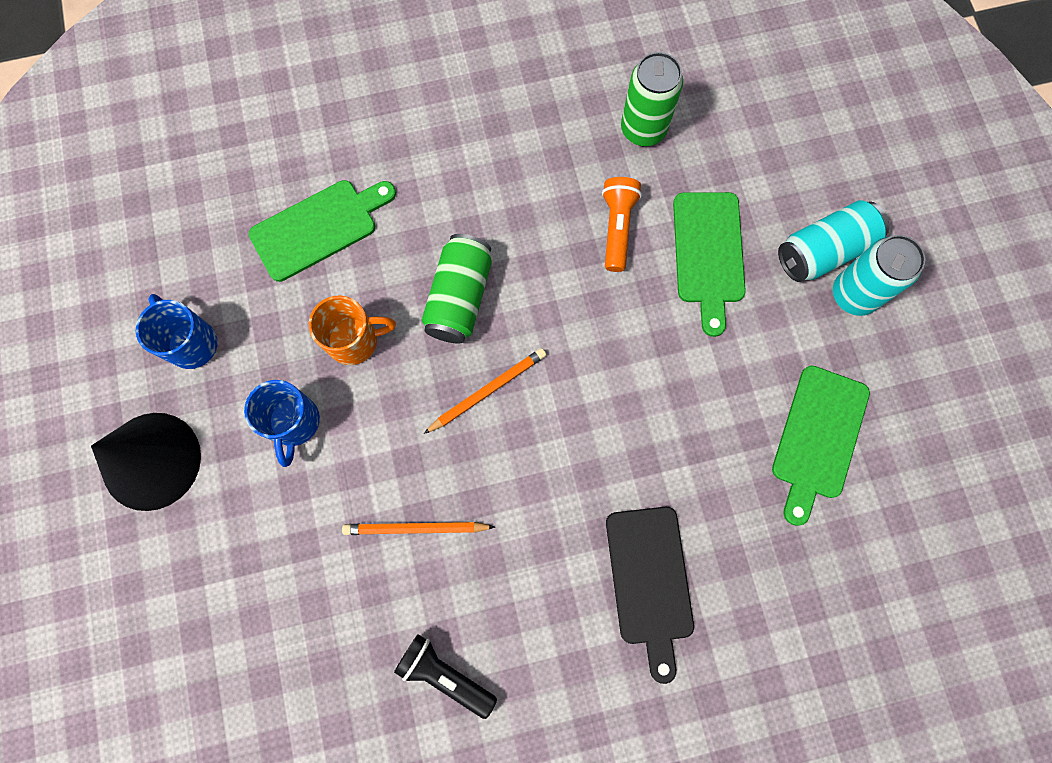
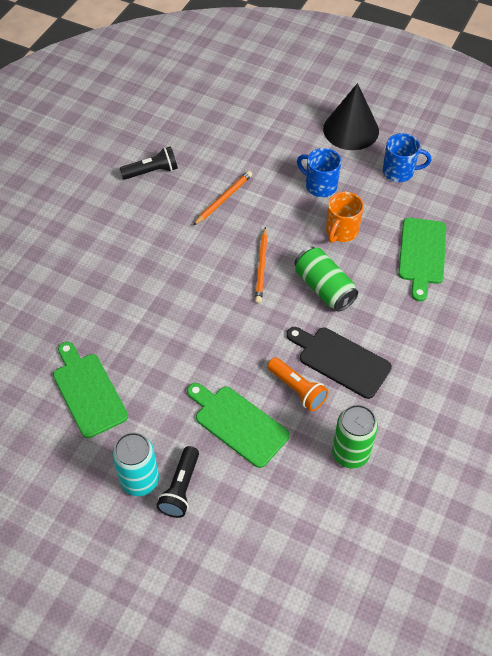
camera: 130 degrees right, 20 degrees down
(649, 582) = (105, 267): black cutting board -> black cutting board (340, 360)
(823, 250) = (181, 488): turquoise can -> black flashlight

